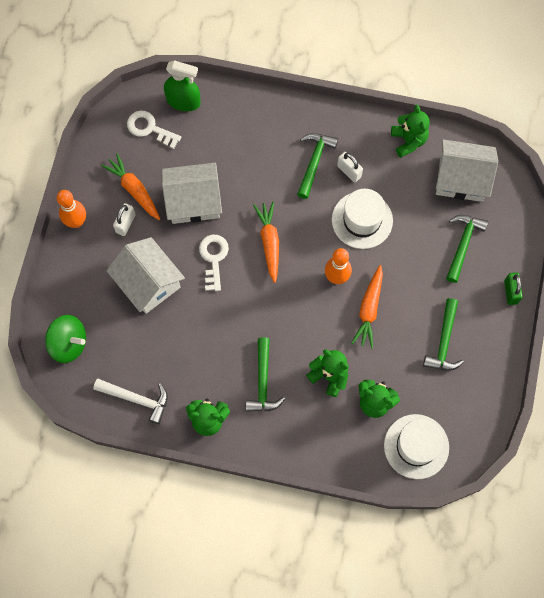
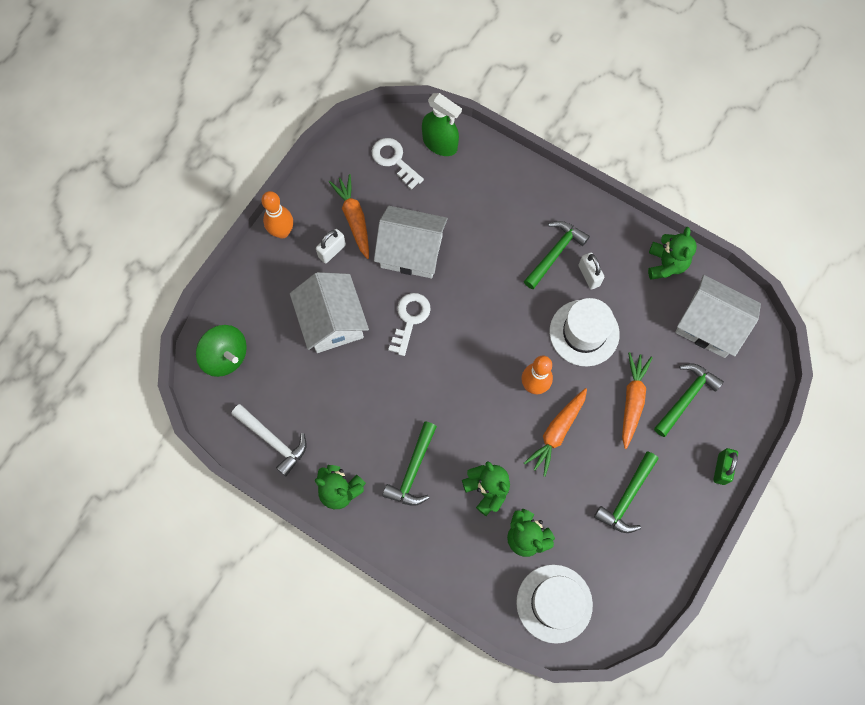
camera: 20 degrees right, 0 degrees up
(269, 242) = (475, 322): orange carrot -> orange carrot (632, 400)

